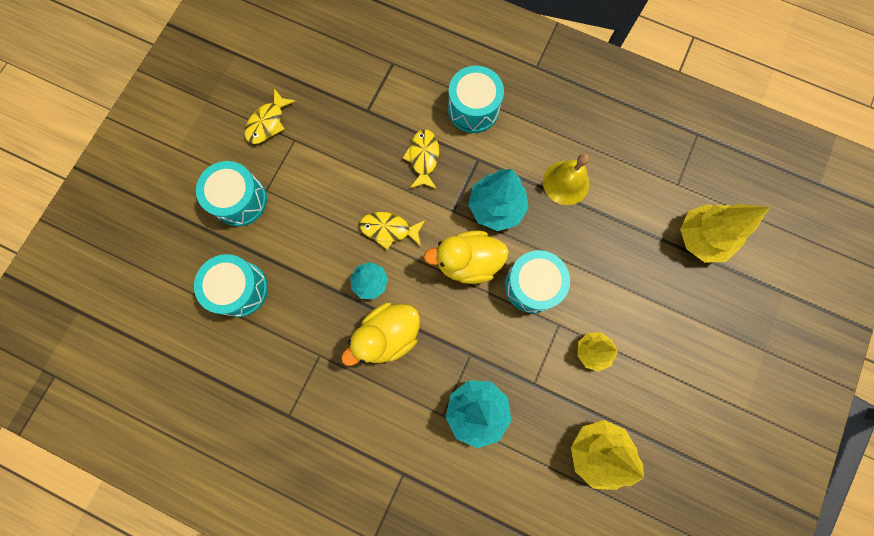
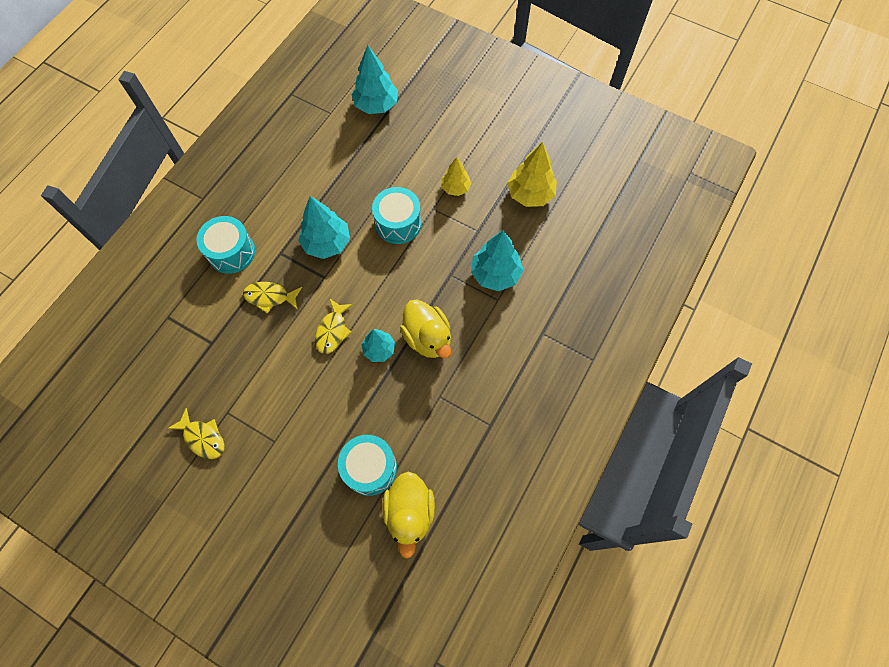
camera: 85 degrees left, 10 degrees down
(240, 200) = (280, 467): turquoise drum -> none
(467, 262) = (371, 269): yellow duck -> yellow duck (409, 513)
(566, 182) = (314, 189): yellow bell -> none
(700, 238) = (376, 105): yellow tree -> turquoise tree

